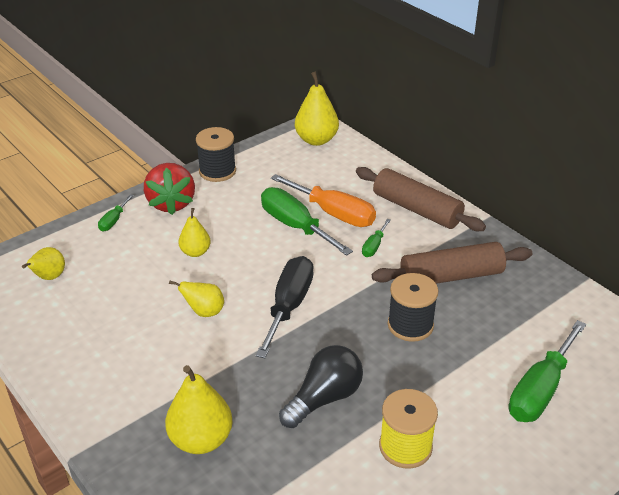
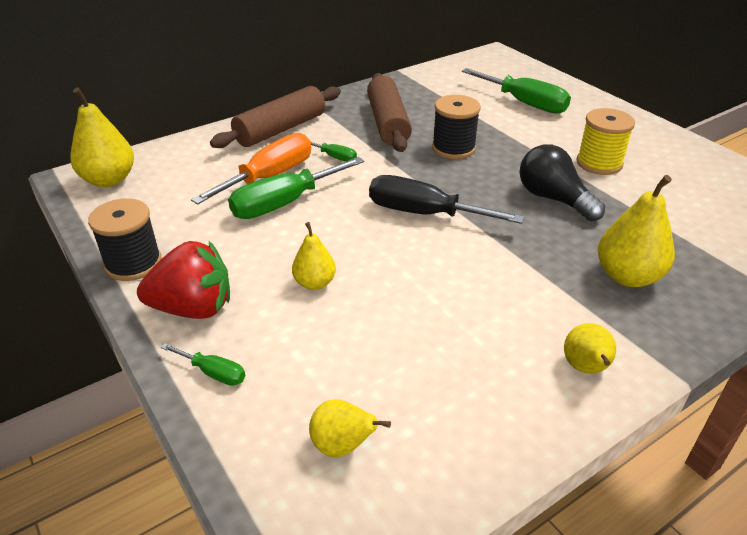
camera: 85 degrees left, 0 degrees up
(204, 312) = (431, 275): yellow pear -> yellow pear (585, 368)

